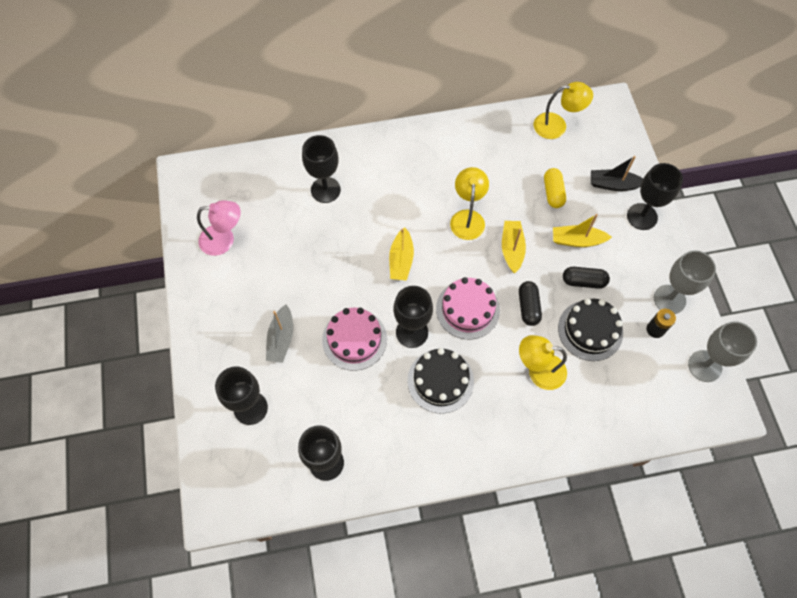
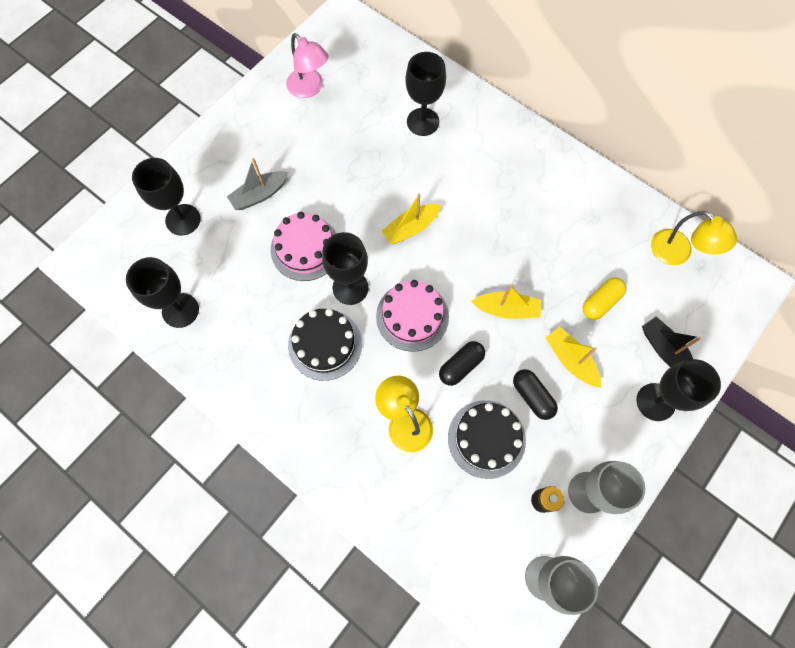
camera: 50 degrees right, 5 degrees up
(467, 218) = (503, 249): yellow lamp -> none
(512, 249) = (506, 309): yellow boat -> yellow boat turned 45 degrees clockwise

